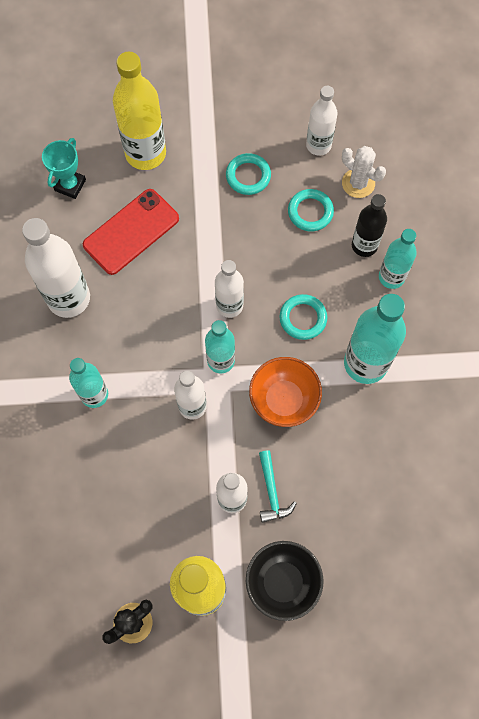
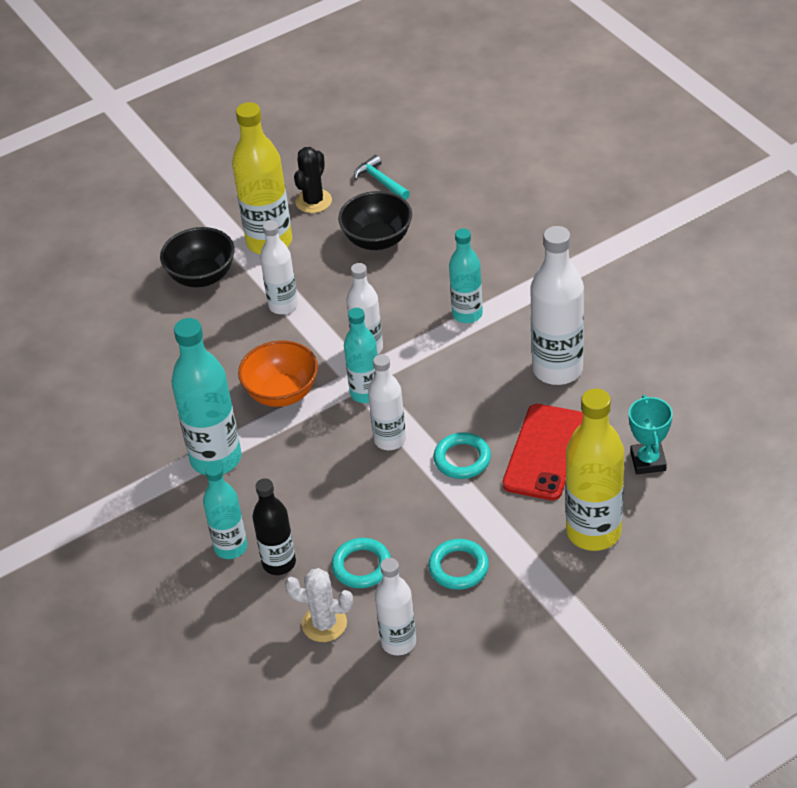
camera: 155 degrees right, 25 degrees down
(109, 530) = (377, 240): none -> black bowl
(272, 491) = (249, 326): turquoise hammer -> turquoise hammer (380, 181)
(303, 318) = (305, 465): turquoise ring -> turquoise ring (462, 459)

